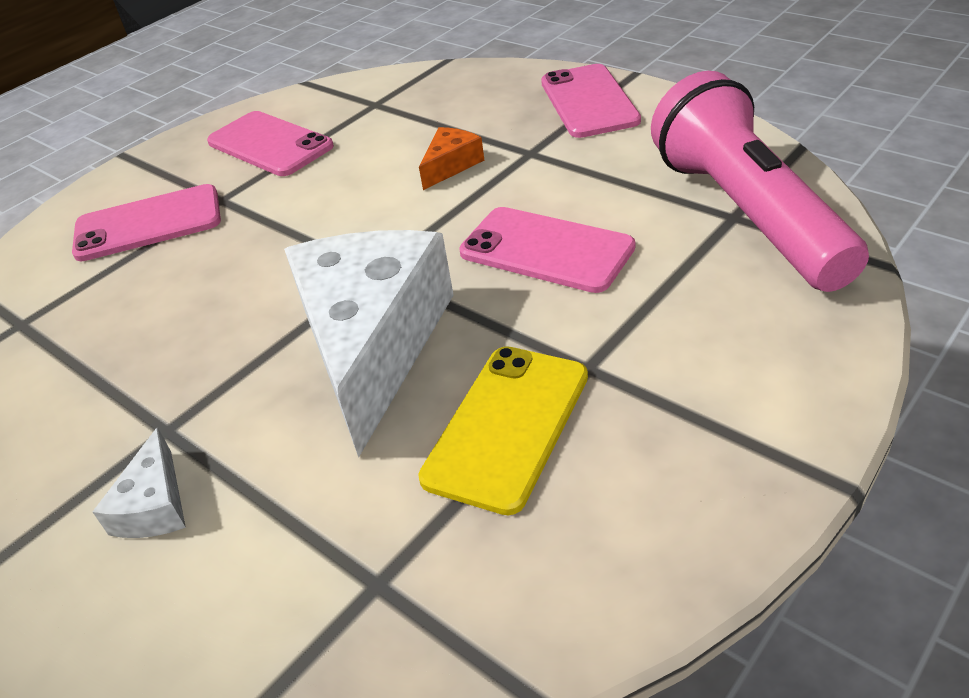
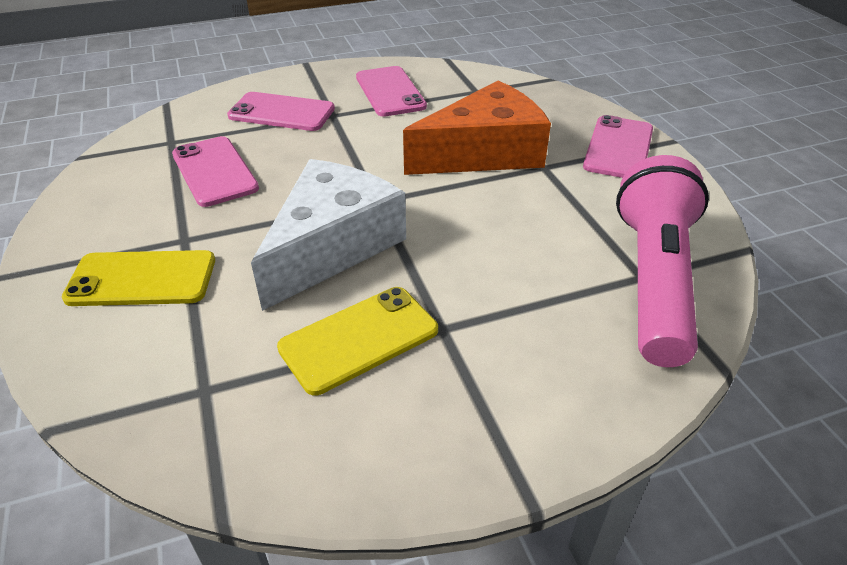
camera: 25 degrees right, 0 degrees up
(155, 505) = (142, 279): white cheese -> yellow phone
(451, 165) = (484, 153): orange cheese -> orange cheese, size x2.41
(546, 250) = (490, 238): pink phone -> pink phone (214, 171)

